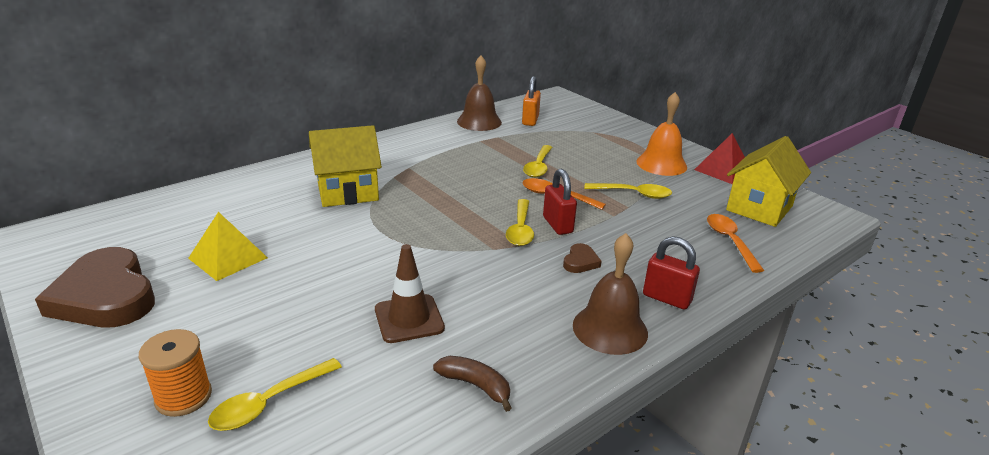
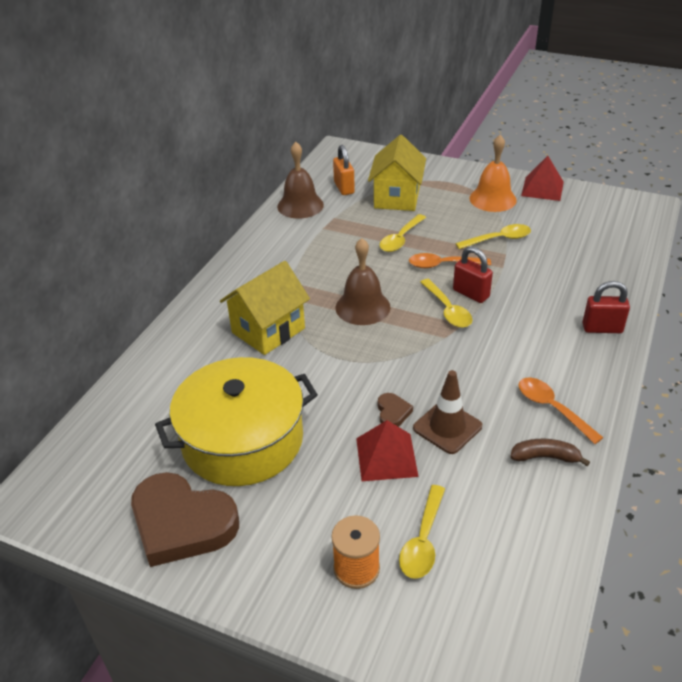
camera: 25 degrees left, 10 degrees up
(228, 258) = (242, 440): yellow pyramid -> yellow pot
(325, 319) = (386, 457): none -> red pyramid
(538, 167) = (400, 239): yellow spoon -> yellow spoon turned 45 degrees clockwise
(580, 262) = (518, 322): brown heart -> brown heart (392, 412)
(610, 329) = (588, 371): brown bell -> brown bell (362, 307)
(730, 241) = (602, 259): orange spoon -> orange spoon (552, 408)
(759, 208) = (596, 218): yellow house -> yellow house (397, 198)

